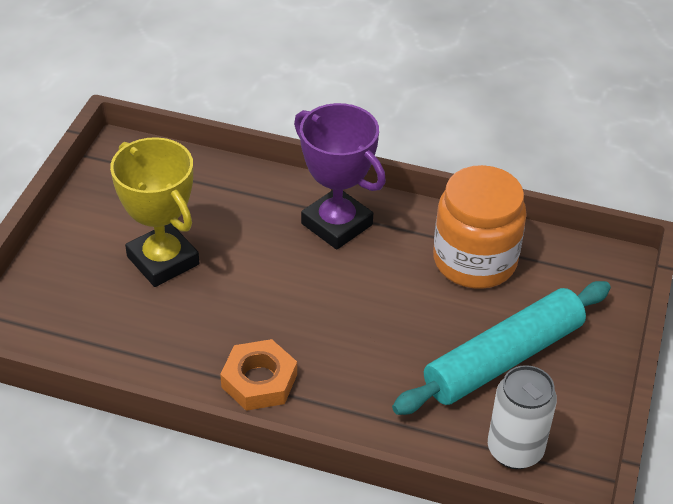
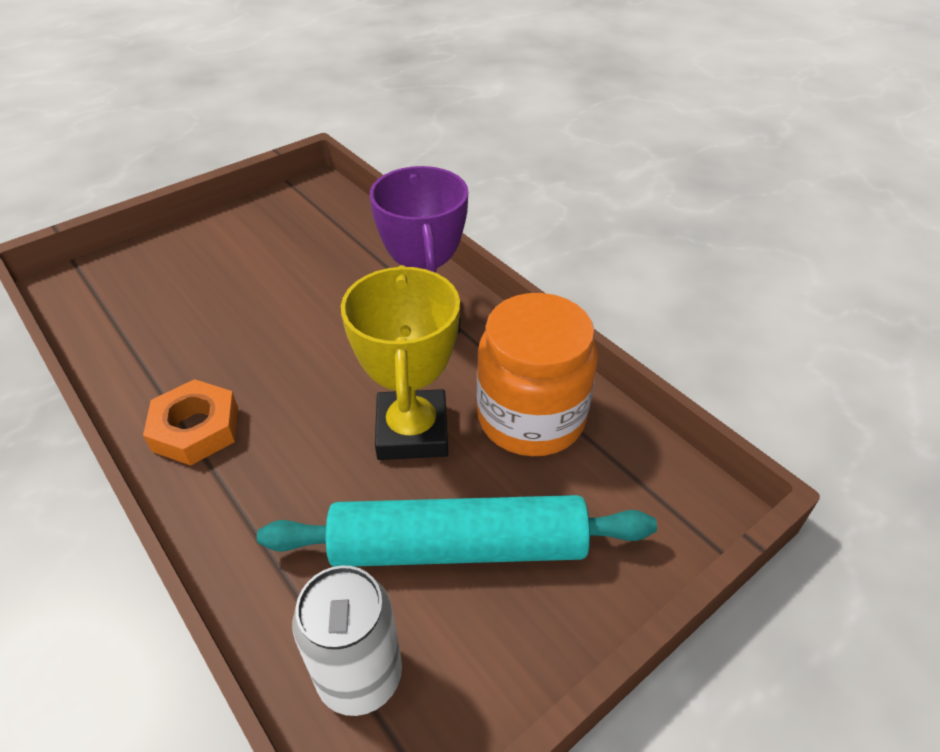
camera: 35 degrees right, 0 degrees up
(163, 260) = (246, 281): yellow trophy -> yellow trophy (412, 431)

